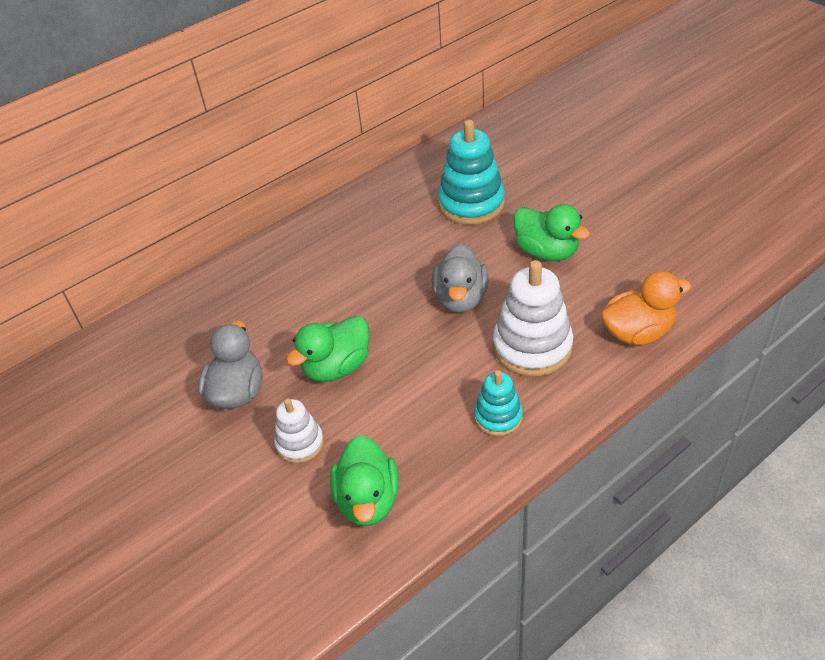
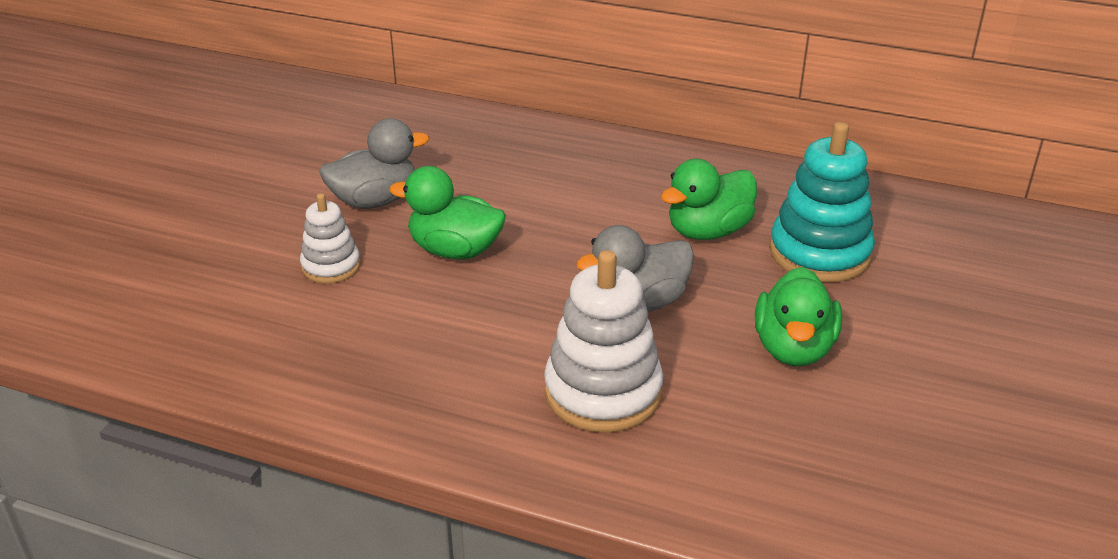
camera: 55 degrees right, 10 degrees down
(368, 500) = (280, 341): green duck -> green duck (708, 231)
(498, 417) = (462, 401): turquoise stacking toy -> none
(637, 332) = (712, 488): orange duck -> none

